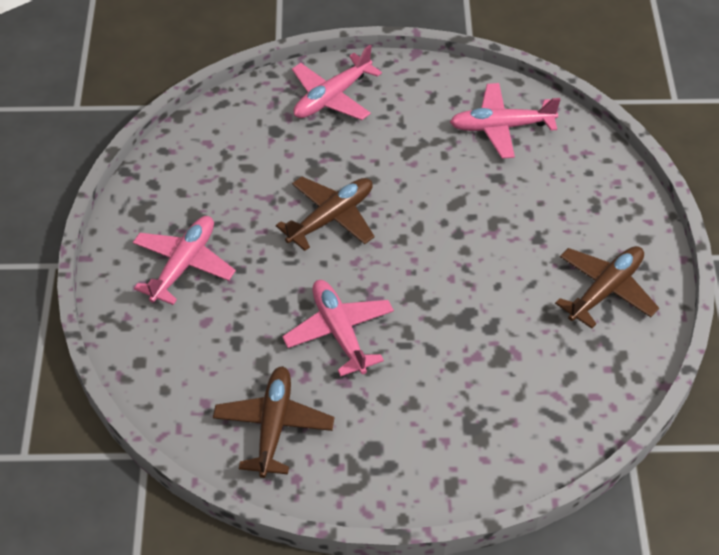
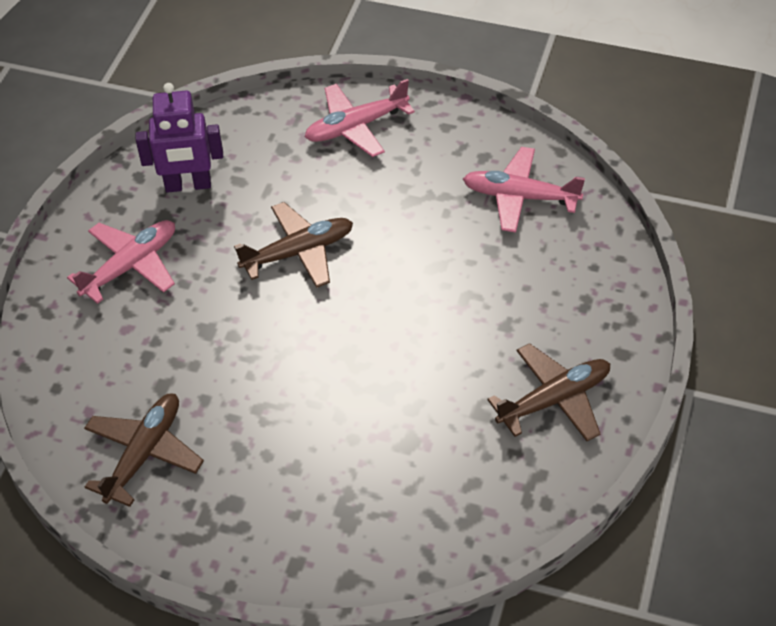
camera: 20 degrees right, 0 degrees up
(203, 181) = (188, 185): none -> purple robot
(339, 332) = (253, 373): pink plane -> none

